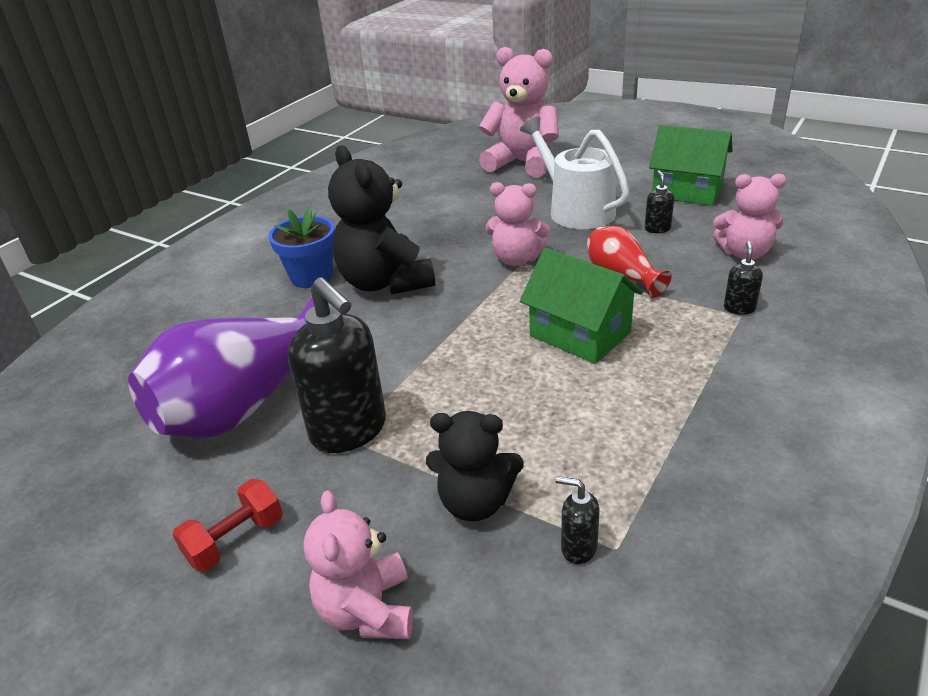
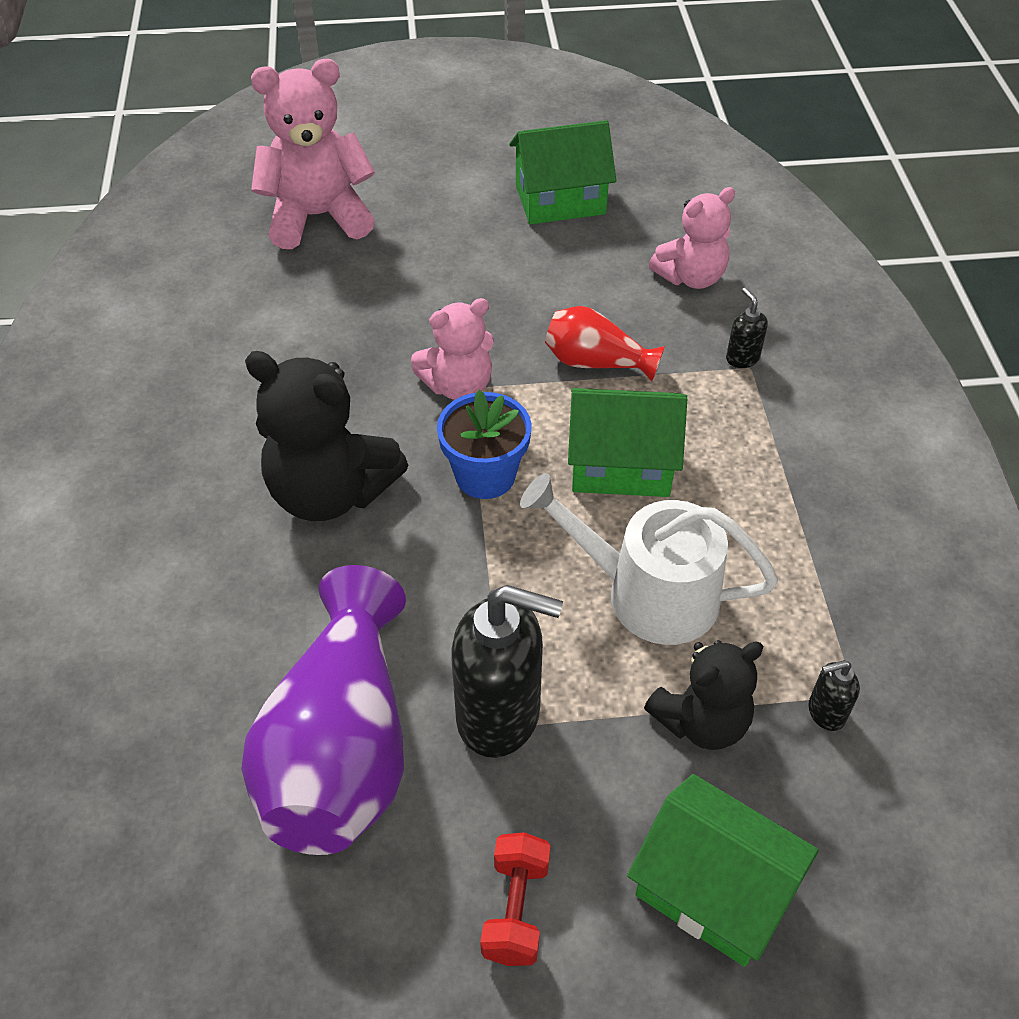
camera: 40 degrees left, 15 degrees up
(311, 276) = (219, 527): blue flower pot -> blue flower pot (485, 475)
(367, 610) = (713, 889): pink teddy bear -> green house
(576, 210) = (459, 278): white watering can -> white watering can (648, 594)
(657, 229) = (575, 274): black soap dispenser -> none

